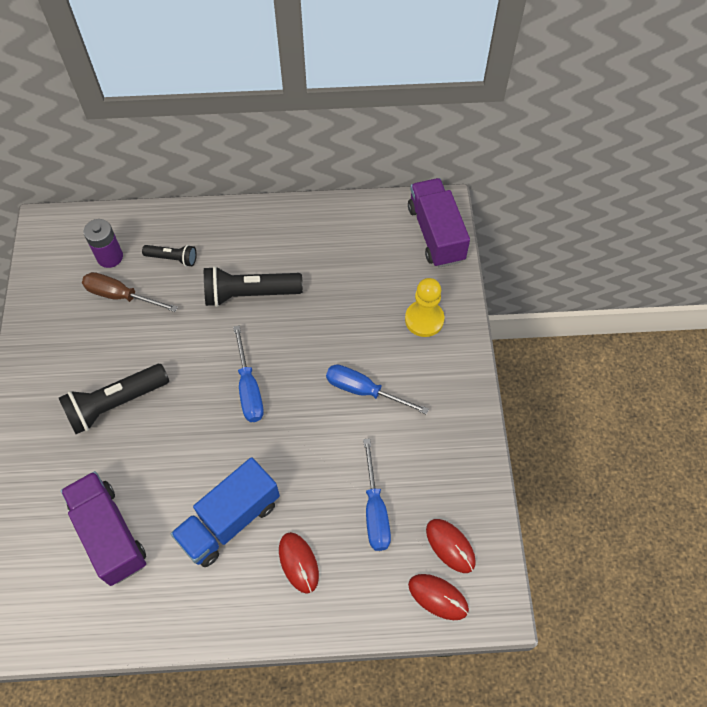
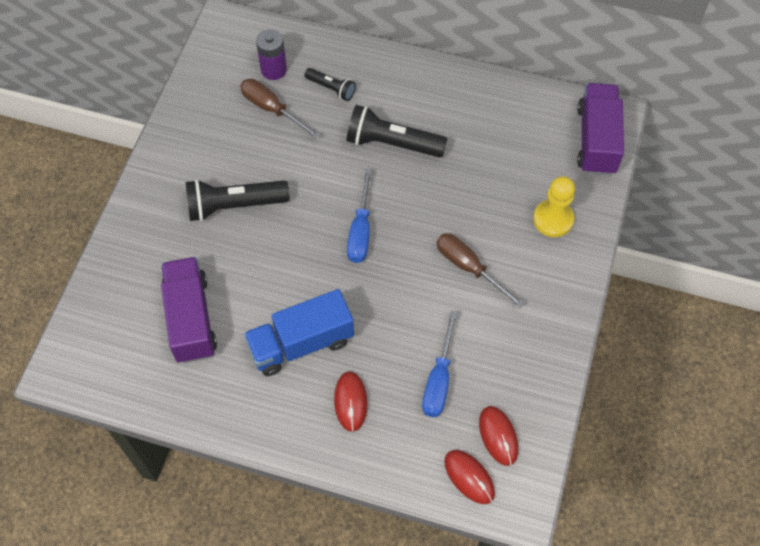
camera: 20 degrees right, 0 degrees up
(364, 391) = (469, 268): blue screwdriver -> brown screwdriver

